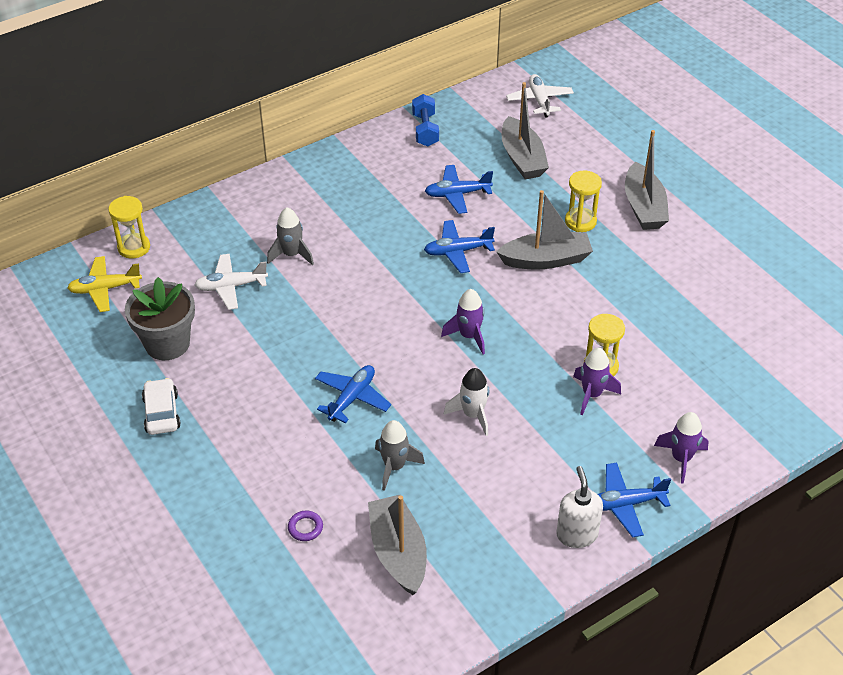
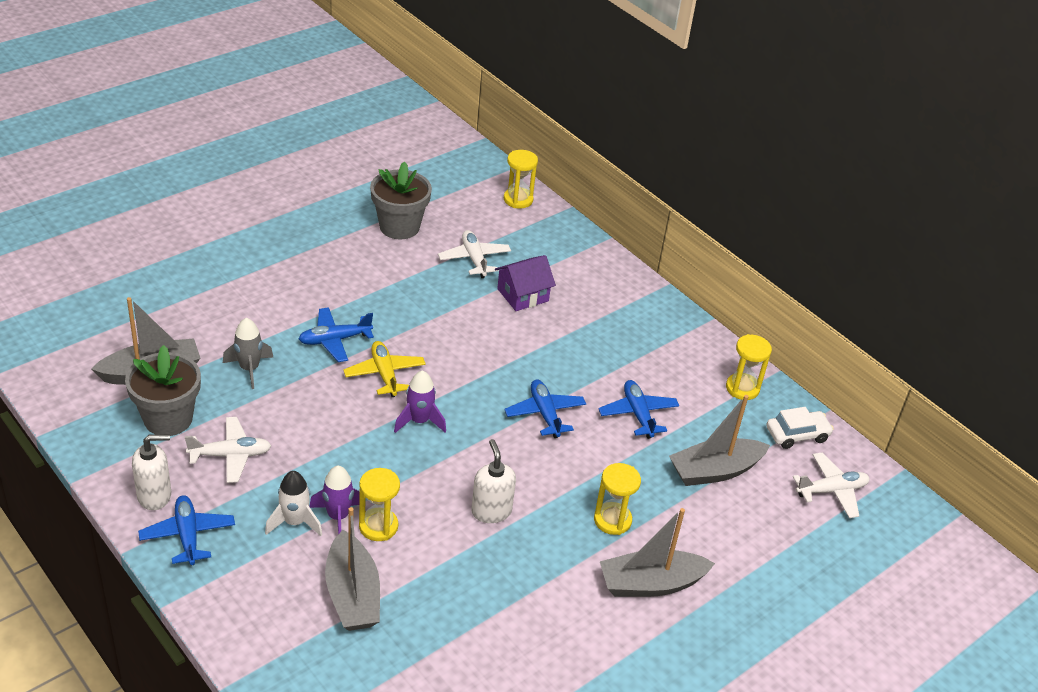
camera: 80 degrees right, 5 degrees down
(105, 289) = (463, 188): yellow plane -> yellow plane (384, 374)
(162, 413) = (318, 229): white car -> white car (797, 434)
(291, 254) = (522, 295): grey rocket -> purple house
(305, 528) = (186, 316): purple ring -> none
(352, 398) = (334, 340): blue plane -> blue plane turned 135 degrees clockwise
(425, 130) = (742, 388): blue dumbbell -> yellow hourglass
(469, 532) = (168, 419): none -> grey flower pot
(472, 415) = (311, 423): white rocket -> white rocket (294, 522)
(519, 476) = (230, 455): none -> white plane
(546, 260) = (542, 486): grey boat -> grey boat (352, 594)
(576, 293) = (491, 511): none -> white soap dispenser
(681, 459) = (244, 588): purple rocket -> none

